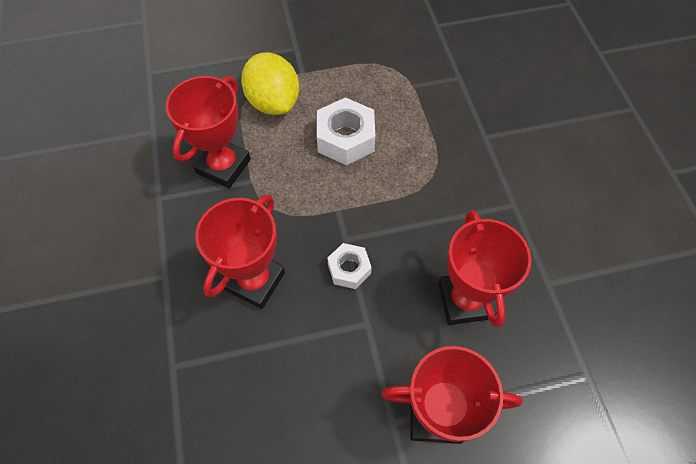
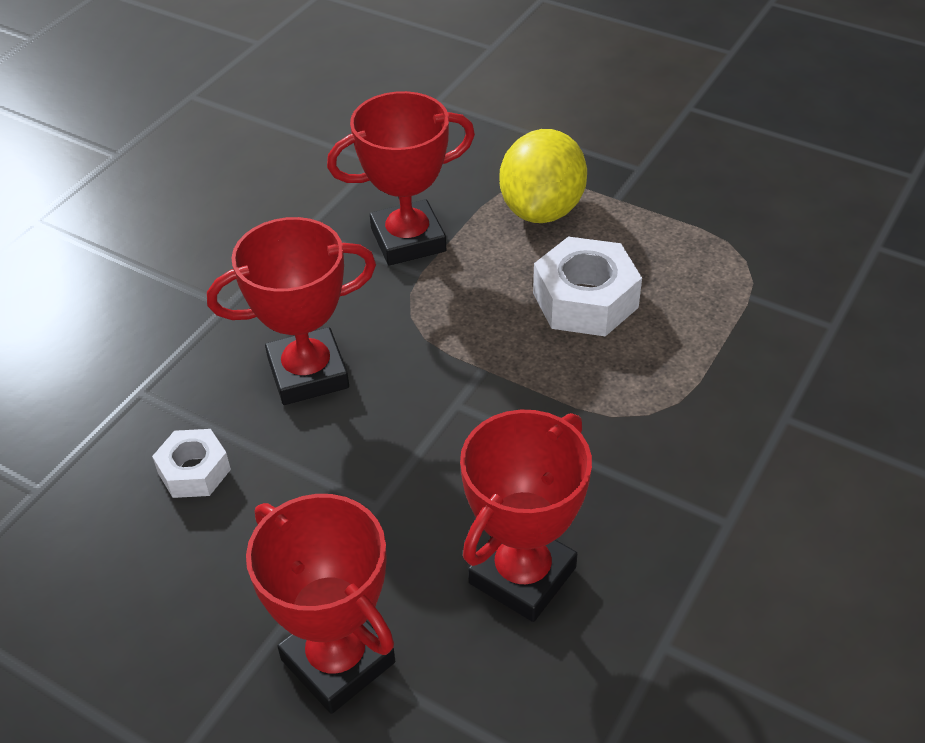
camera: 45 degrees right, 15 degrees down
(349, 269) = (423, 437): white nut -> white nut (194, 471)

